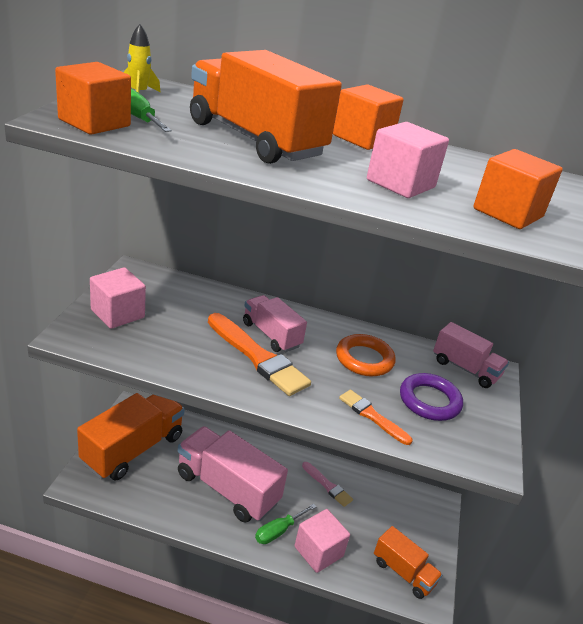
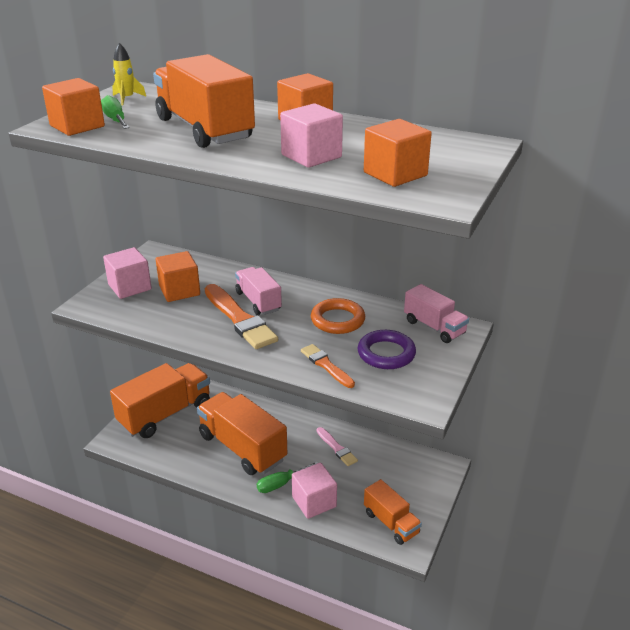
camera: 15 degrees right, 0 degrees up
(178, 319) = (179, 290): none -> orange cube
(227, 488) = (242, 448): pink truck -> orange truck

